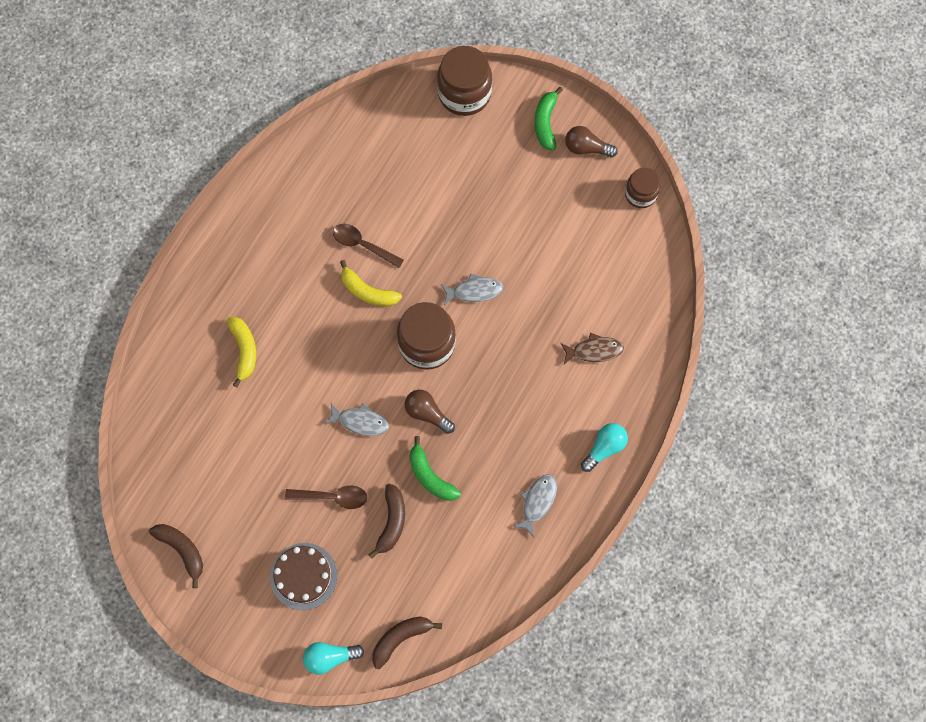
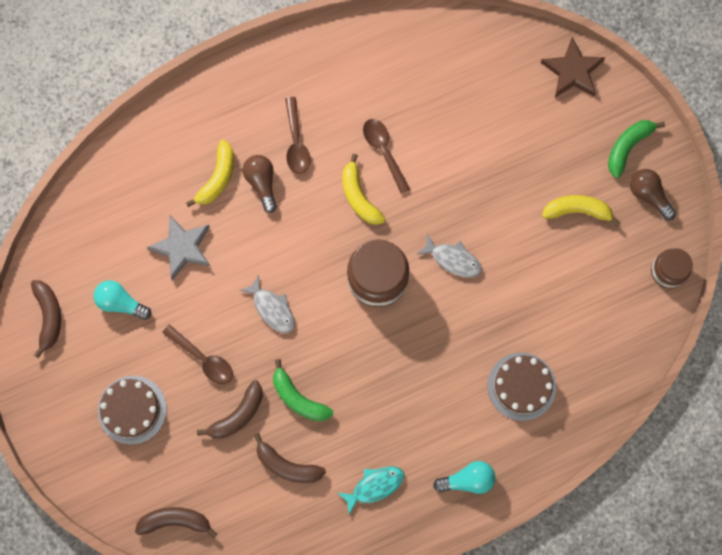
camera: 35 degrees right, 5 degrees up
(254, 423) = (182, 247): none -> grey star
(288, 282) = (296, 142): none -> brown spoon
(330, 657) = (106, 495): turquoise light bulb -> turquoise light bulb (121, 303)
(427, 413) = (334, 341): brown light bulb -> brown light bulb (262, 183)
(430, 476) = (298, 398): green banana -> green banana turned 45 degrees counterclockwise
(458, 533) = (287, 465): none -> brown banana
(464, 94) = (572, 71): brown jar -> brown star
(537, 502) = (374, 486): grey fish -> turquoise fish
(542, 193) = (577, 210): none -> yellow banana
(594, 350) = (521, 386): brown fish -> brown cake

